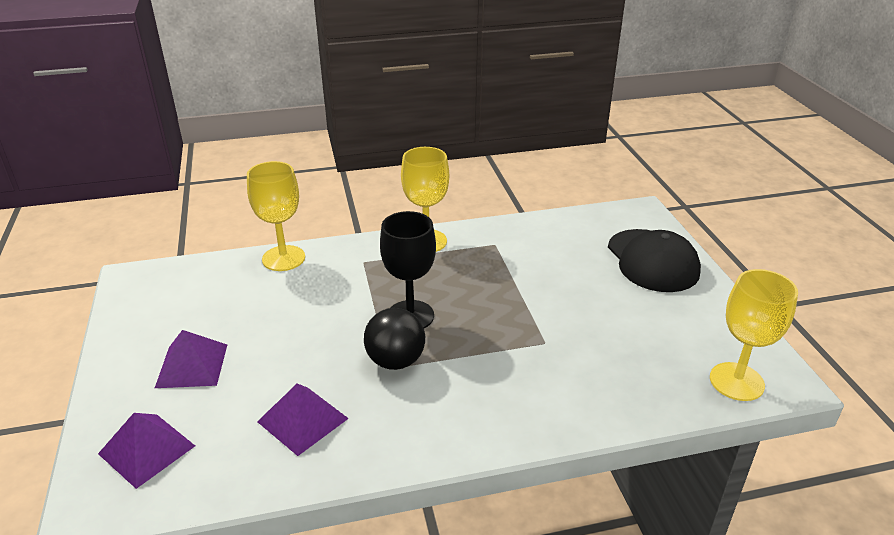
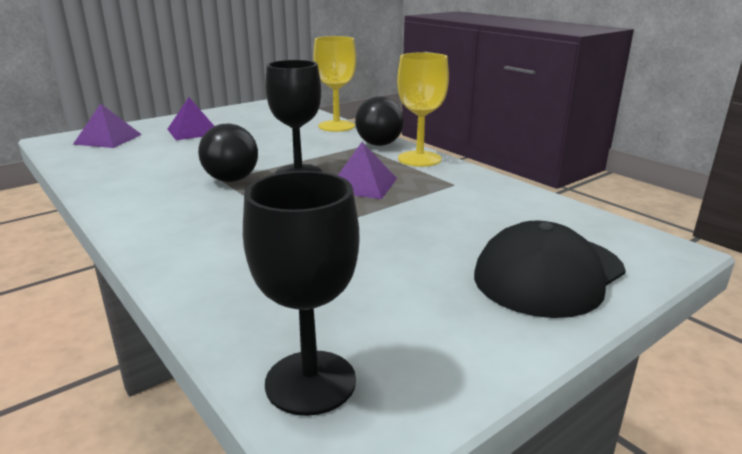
camera: 65 degrees right, 10 degrees down
(302, 420) = (146, 167): purple pyramid -> purple pyramid (362, 185)
(368, 250) = (379, 144): none -> black ball
(736, 381) = (310, 382): yellow goblet -> black goblet

